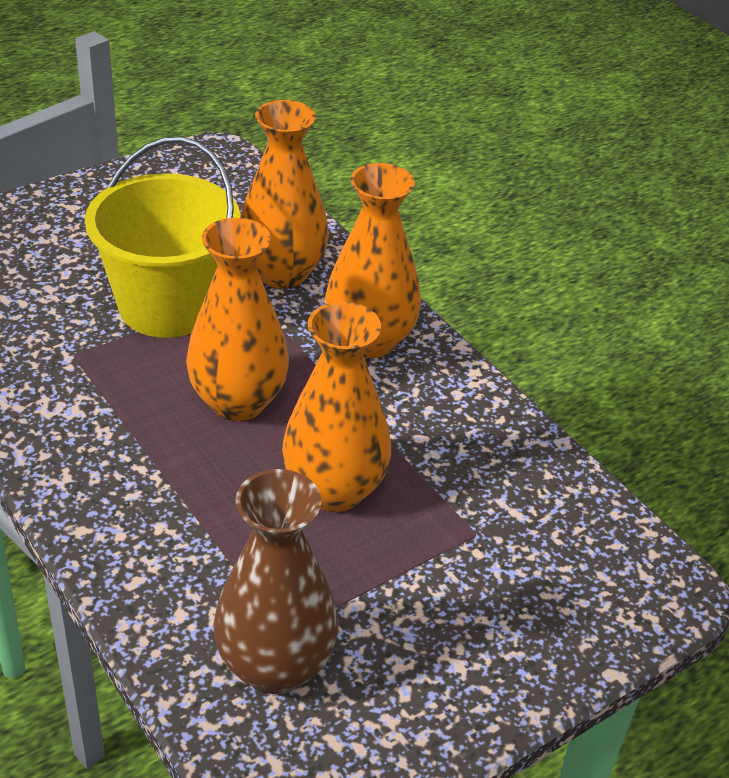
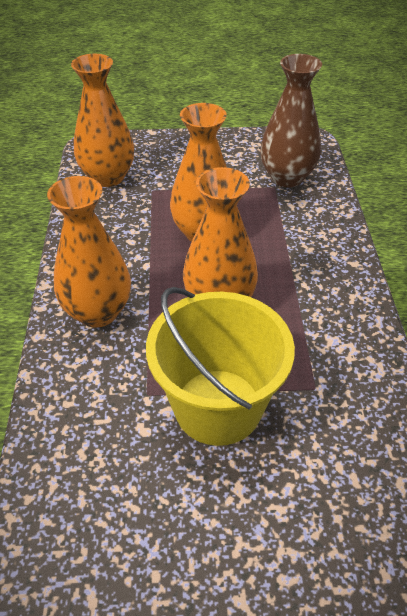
camera: 145 degrees left, 5 degrees up
(282, 273) = (104, 401): orange vase -> orange vase (108, 177)

